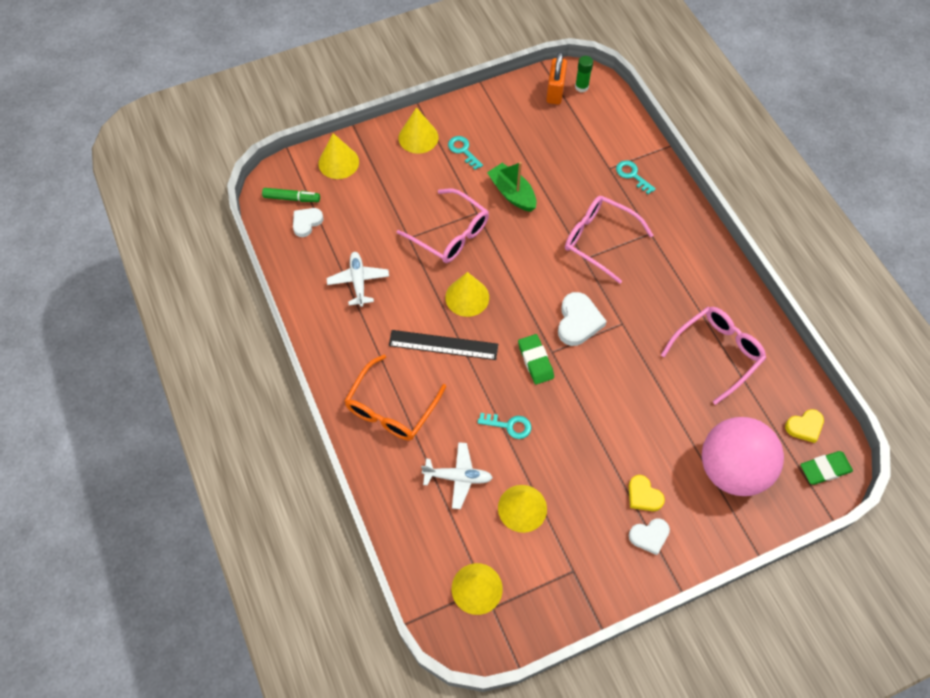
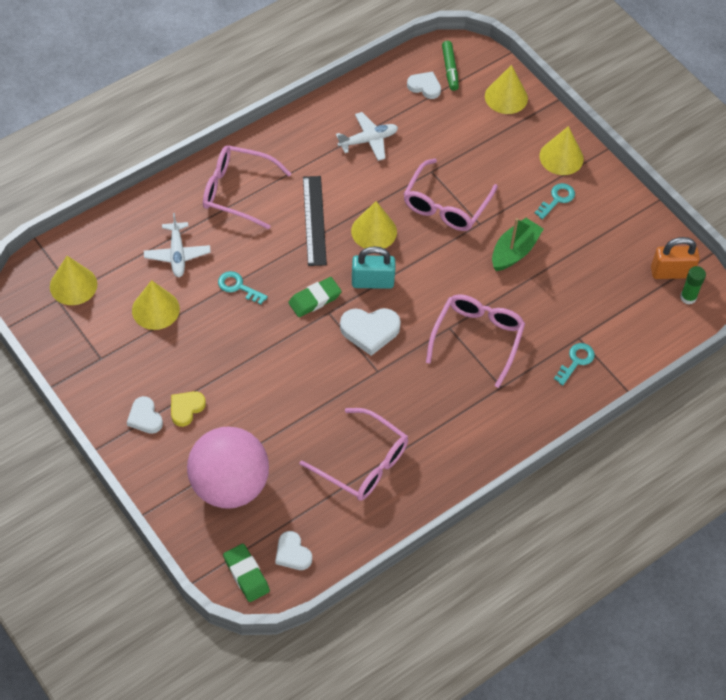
camera: 75 degrees right, 5 degrees down
(391, 408) = (237, 191): orange glasses -> pink glasses
(509, 425) = (238, 287): turquoise key -> turquoise key turned 120 degrees clockwise
(524, 309) = (372, 282): none -> turquoise padlock
(804, 427) = (292, 553): yellow heart -> white heart

